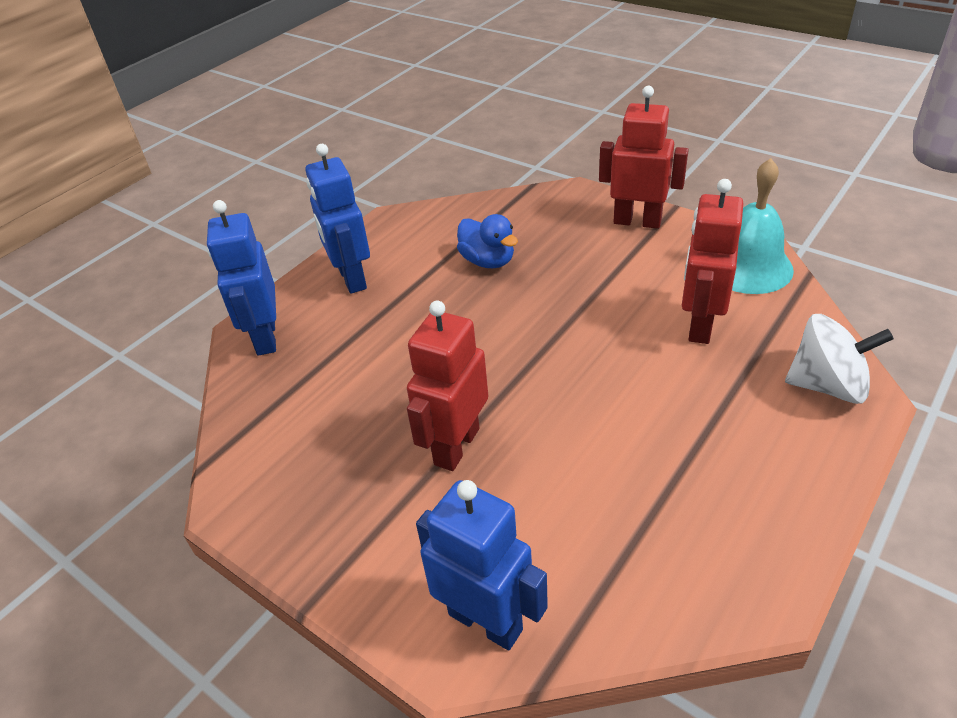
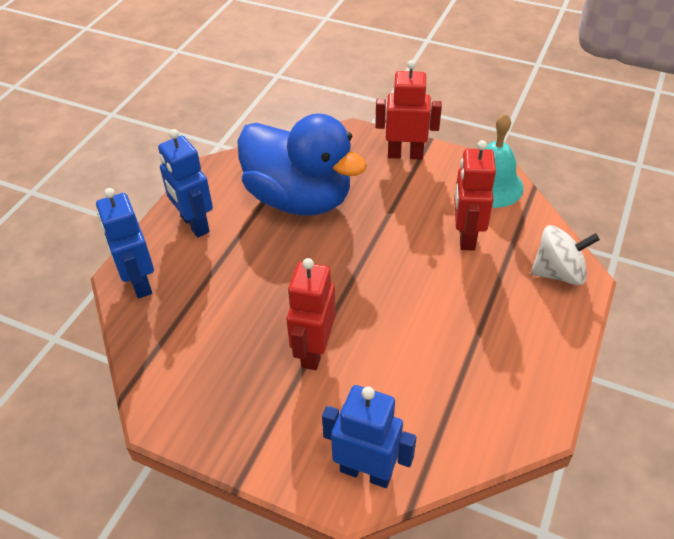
camera: 15 degrees left, 5 degrees up
(488, 261) = (299, 199): blue duck -> blue duck, size x2.36

